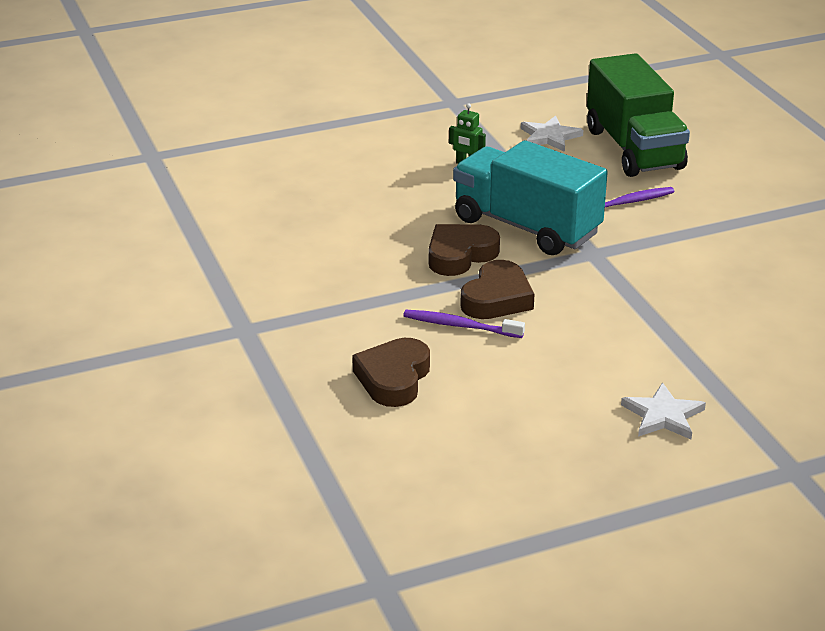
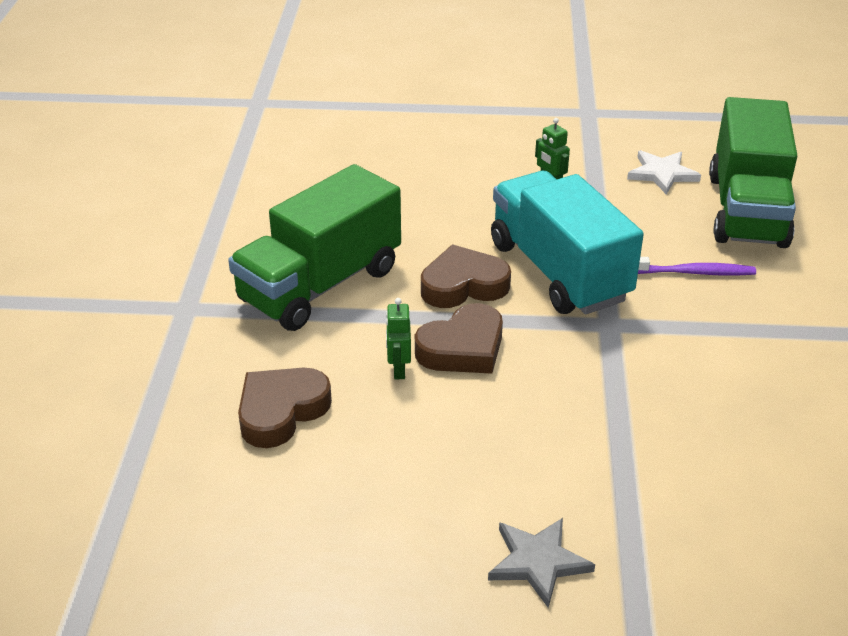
camera: 25 degrees right, 5 degrees up
(343, 284) = (320, 285): none -> green truck
(460, 326) = (398, 369): purple toothbrush -> green robot
(663, 415) = (538, 562): white star -> grey star

